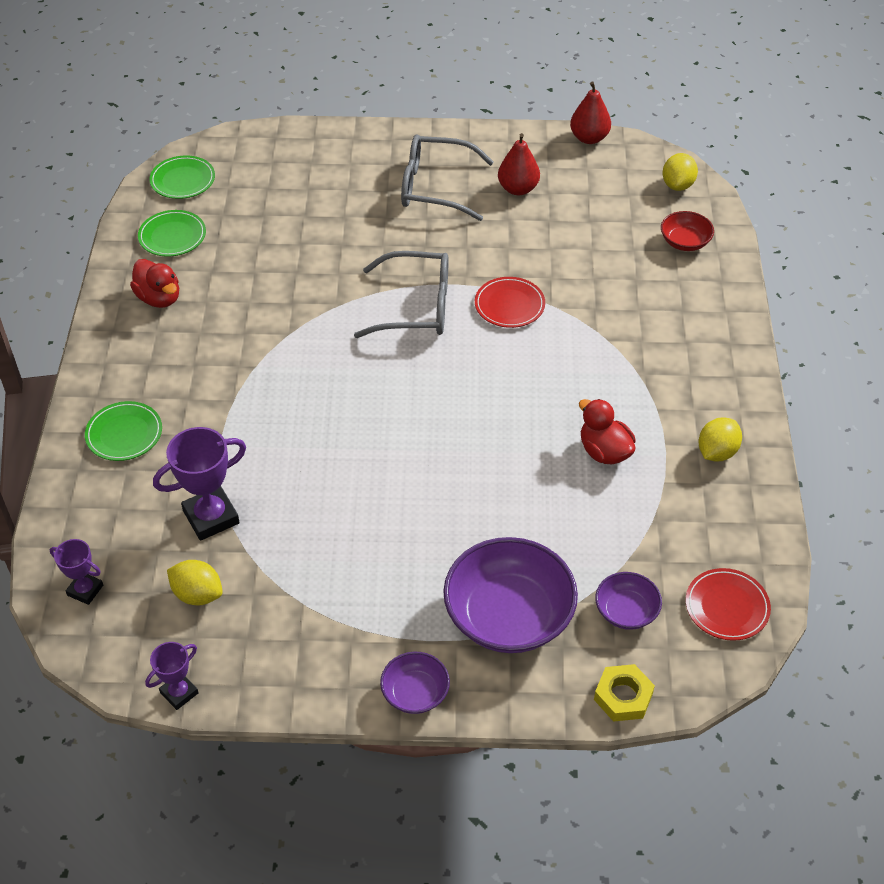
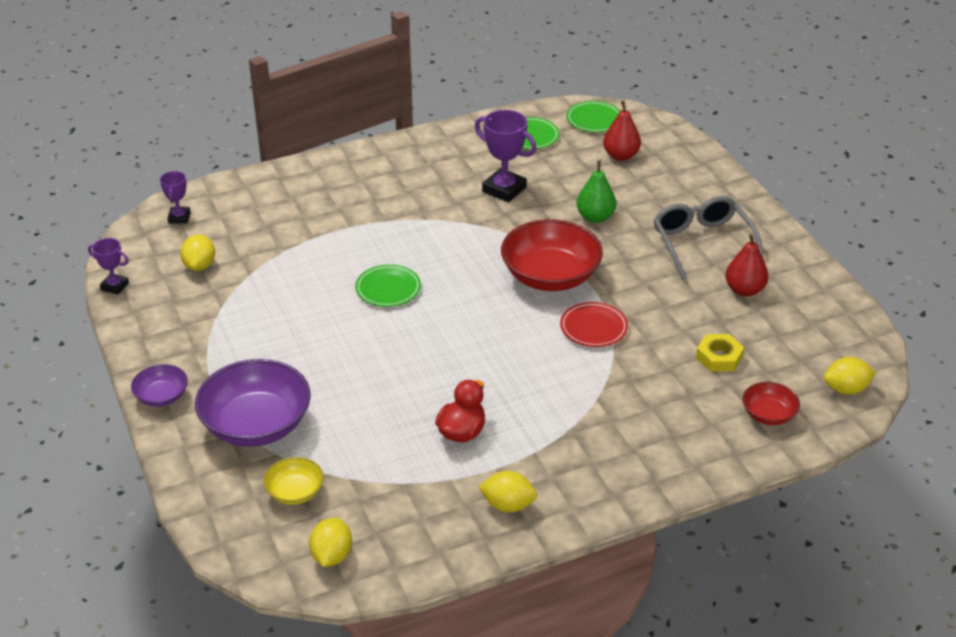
camera: 65 degrees right, 10 degrees down
(124, 434) = (322, 184): green plate -> green plate (388, 289)
(159, 298) = (462, 153): red duck -> none
(211, 517) = (270, 248): purple trophy -> purple trophy (504, 189)
(345, 241) = (595, 217): none -> green pear
(415, 306) = (550, 276): grey glasses -> red bowl
(589, 138) = (856, 313): red pear -> red pear (621, 156)
(623, 696) = (208, 513): yellow nut -> yellow nut (719, 357)
(626, 611) = (295, 492): purple bowl -> yellow bowl
(727, 607) = (332, 555): red plate -> yellow lemon

